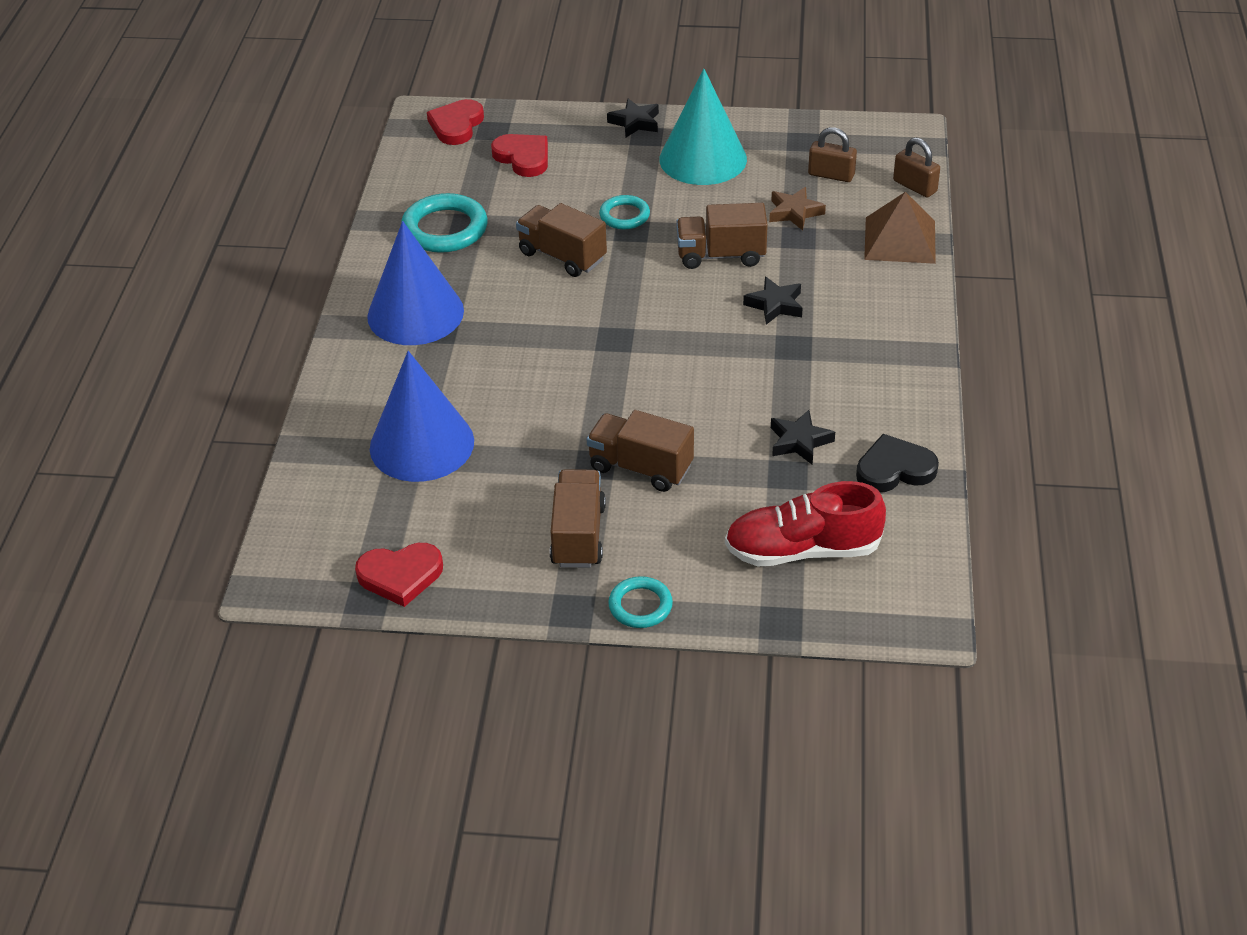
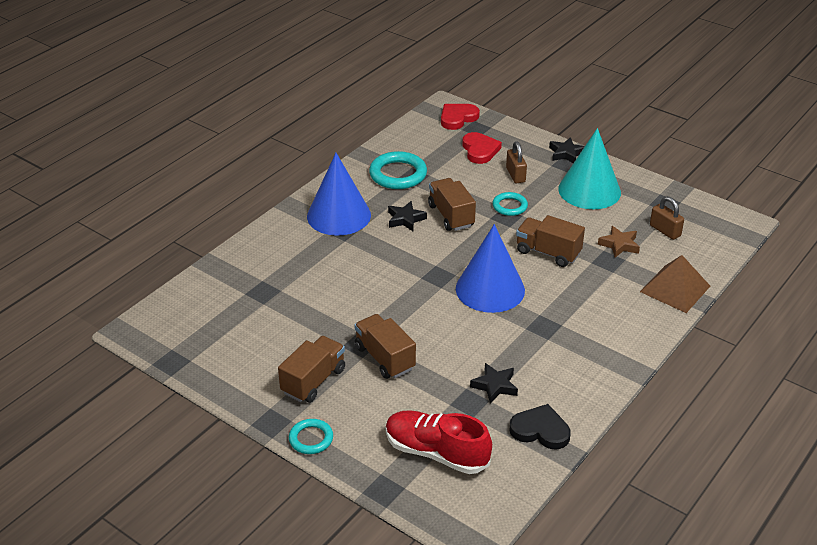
camera: 30 degrees right, 5 degrees down
(400, 576) = (198, 358): red heart -> none
(422, 444) = (276, 290): blue cone -> blue cone (490, 289)
(775, 305) = (555, 296): black star -> black star (405, 219)
(915, 186) = (716, 259): brown padlock -> brown padlock (515, 175)

